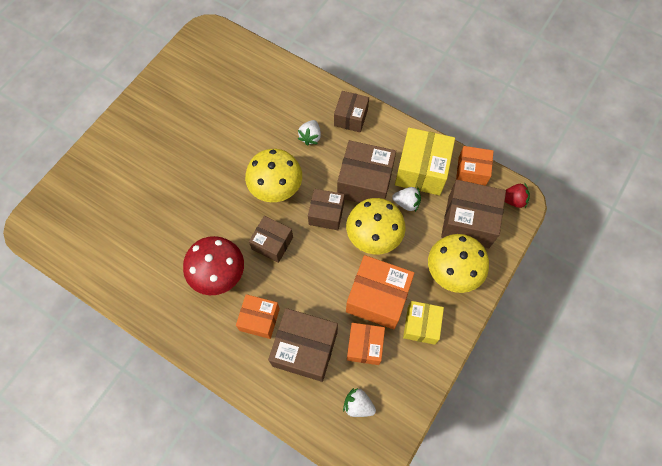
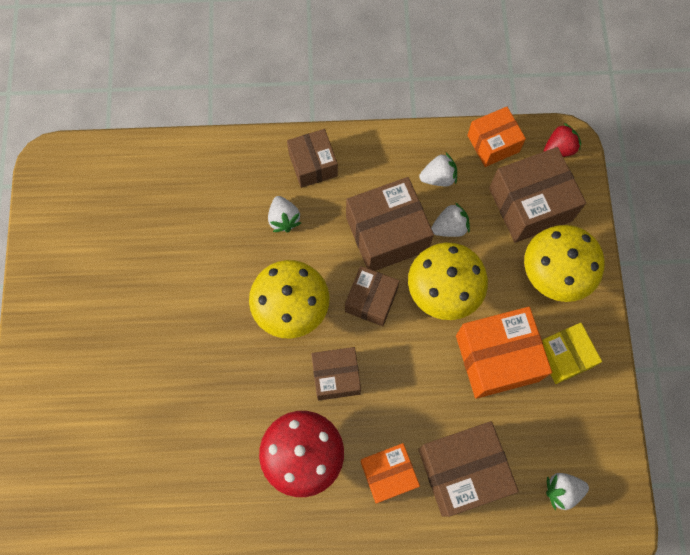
camera: 35 degrees left, 5 degrees up
(326, 214) = (371, 300): brown box -> brown box turned 45 degrees counterclockwise
(364, 346) = (522, 422): orange box -> none
(421, 170) = (438, 177): yellow box -> white strawberry

